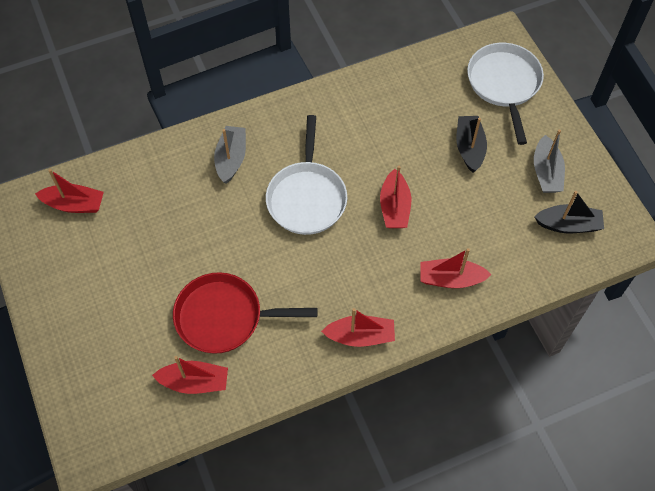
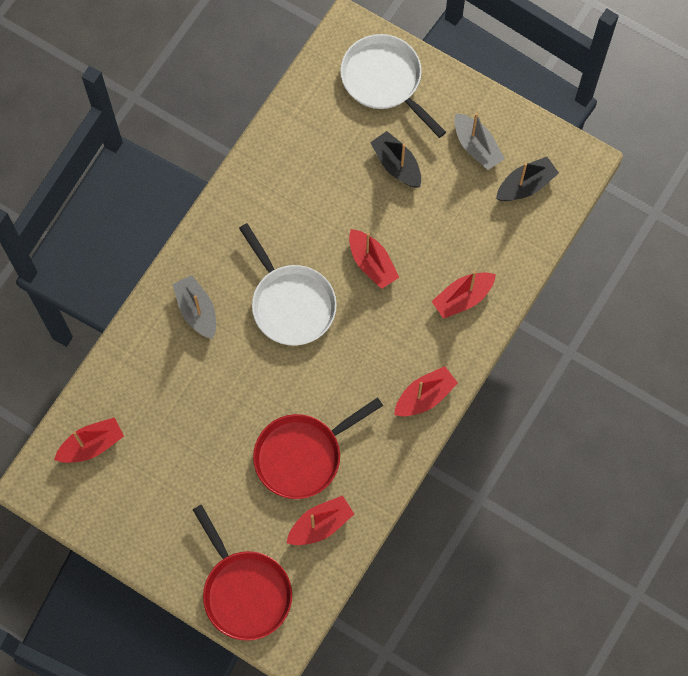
camera: 35 degrees left, 10 degrees up
(91, 393) = (244, 591): none -> red pan

